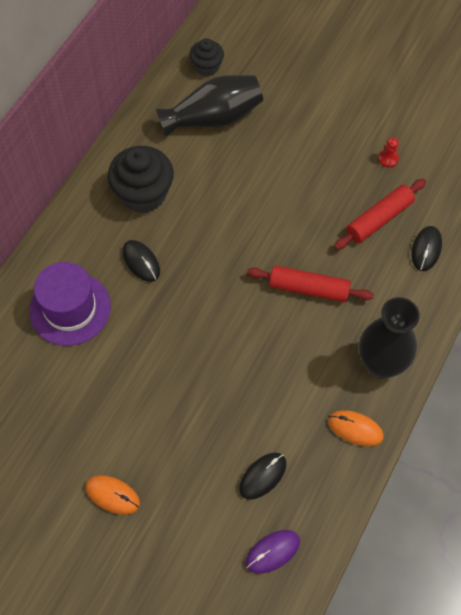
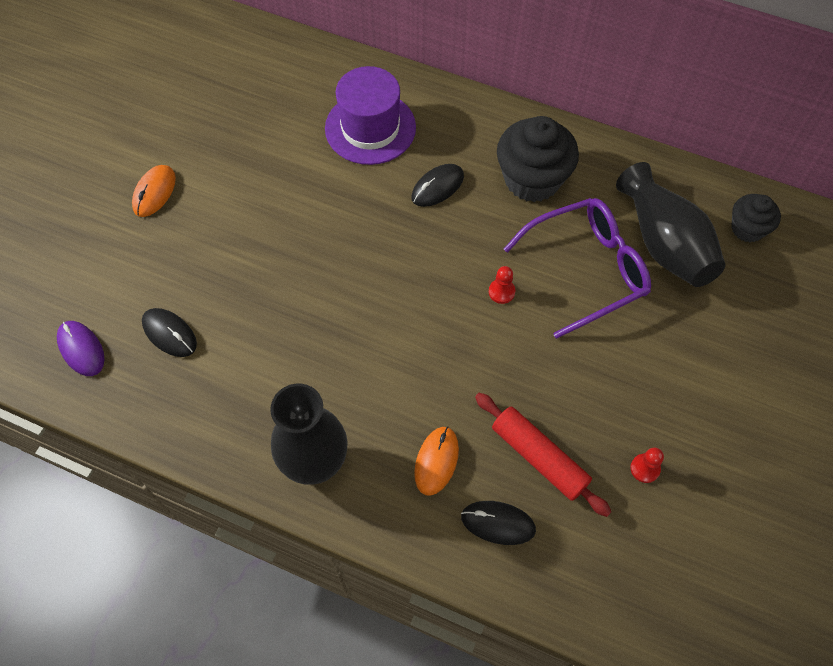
camera: 85 degrees right, 0 degrees up
(231, 170) = (585, 270): none -> purple glasses
(245, 227) = (501, 292): none -> red pawn
(309, 288) = (419, 371): red rolling pin -> none
(355, 429) = (226, 434): orange mouse -> orange mouse (436, 461)

